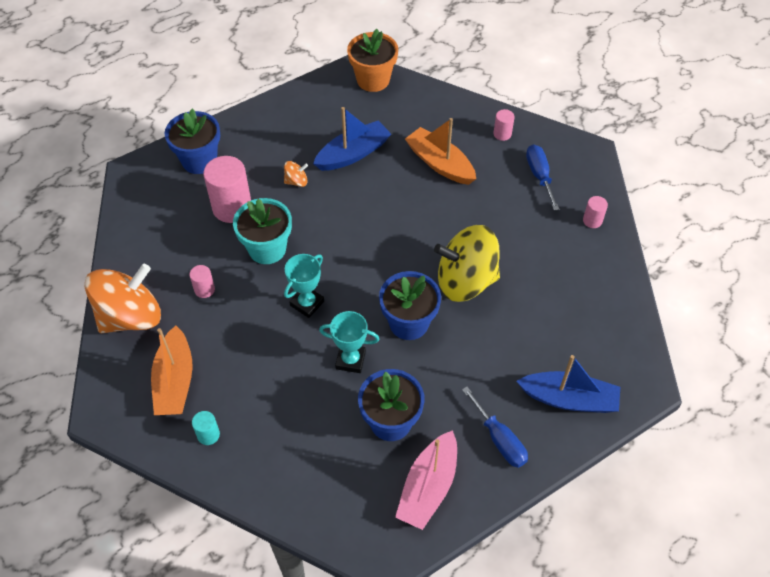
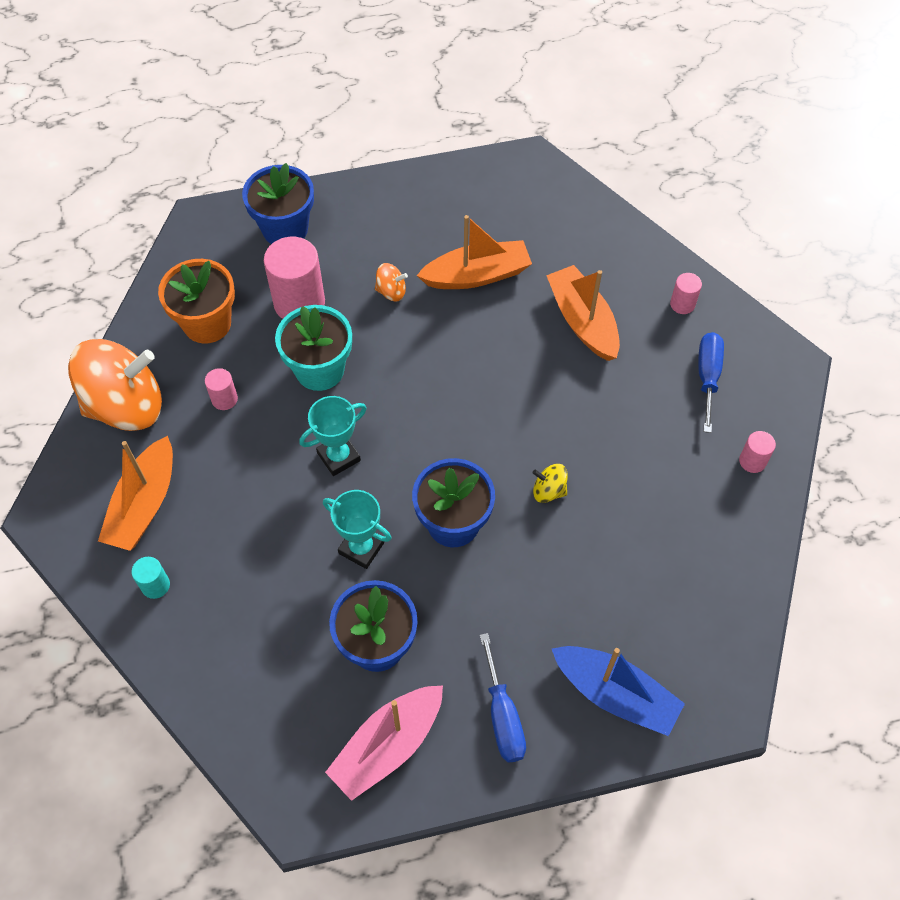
camera: 20 degrees right, 5 degrees up
(353, 154) = (477, 275): blue boat -> orange boat
(373, 80) = (544, 181): orange flower pot -> orange flower pot (207, 323)
(465, 281) = (548, 491): yellow spinning top -> yellow spinning top, size x0.41

